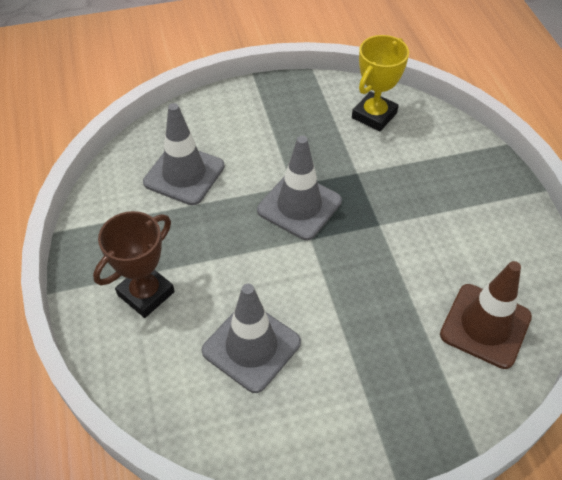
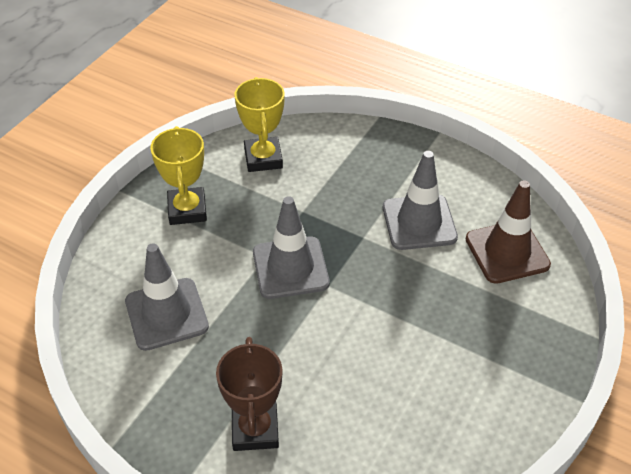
camera: 45 degrees left, 5 degrees down
(251, 347) = (382, 396): grey traffic cone -> grey traffic cone (419, 222)
(278, 115) = (187, 210): none -> yellow trophy

